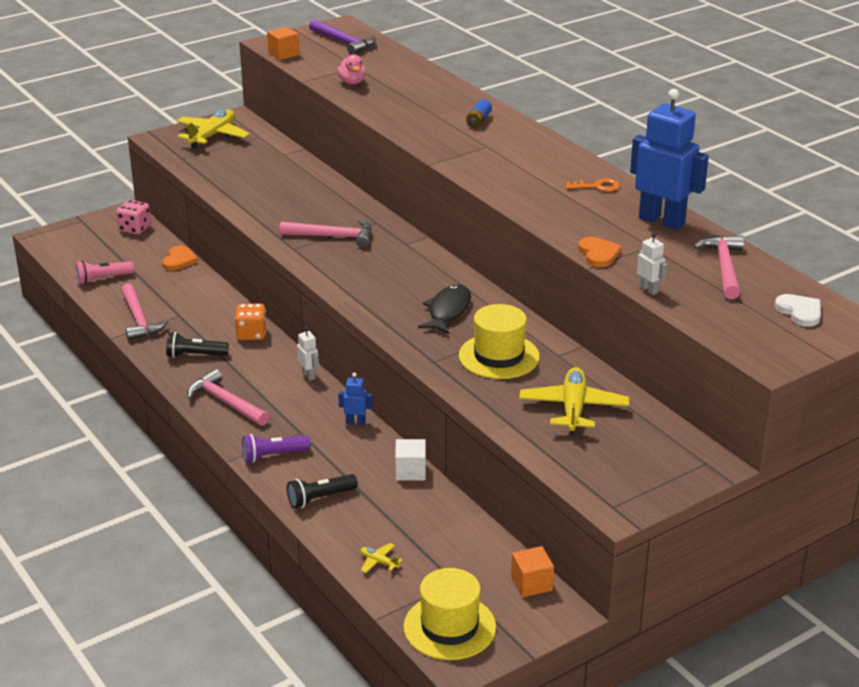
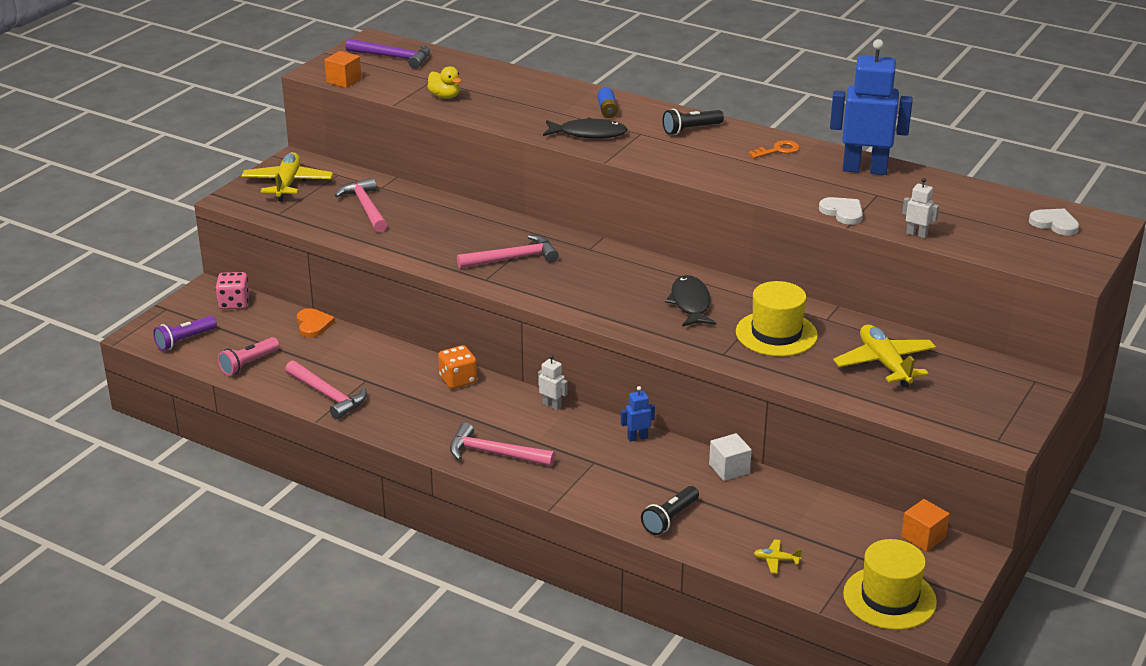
camera: 25 degrees left, 0 degrees up
(195, 355) = (420, 416): black flashlight -> black flashlight (691, 130)
(273, 456) = (589, 491): purple flashlight -> purple flashlight (185, 340)
(352, 82) = (445, 96): pink duck -> yellow duck
(440, 137) = (588, 134): none -> black fish
(598, 254) = (842, 212): orange heart -> white heart
(724, 267) = (957, 199): pink hammer -> pink hammer (365, 207)

